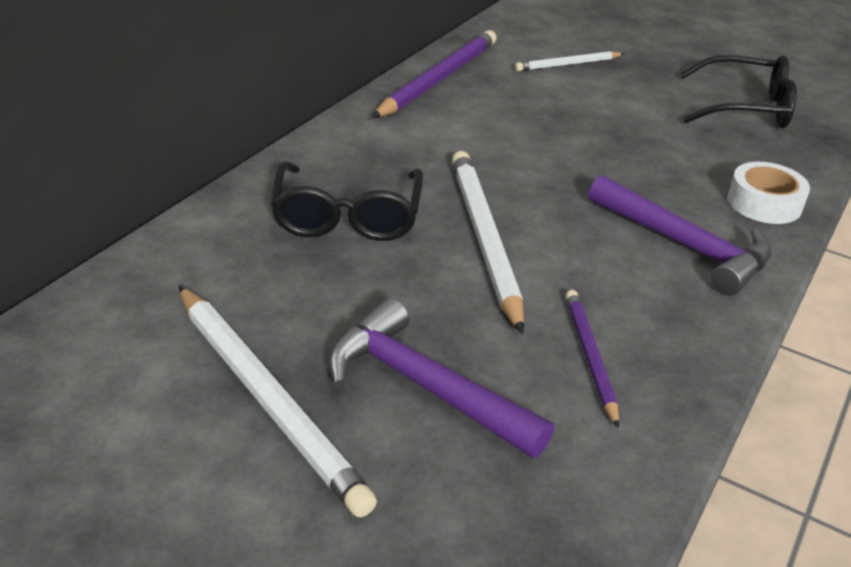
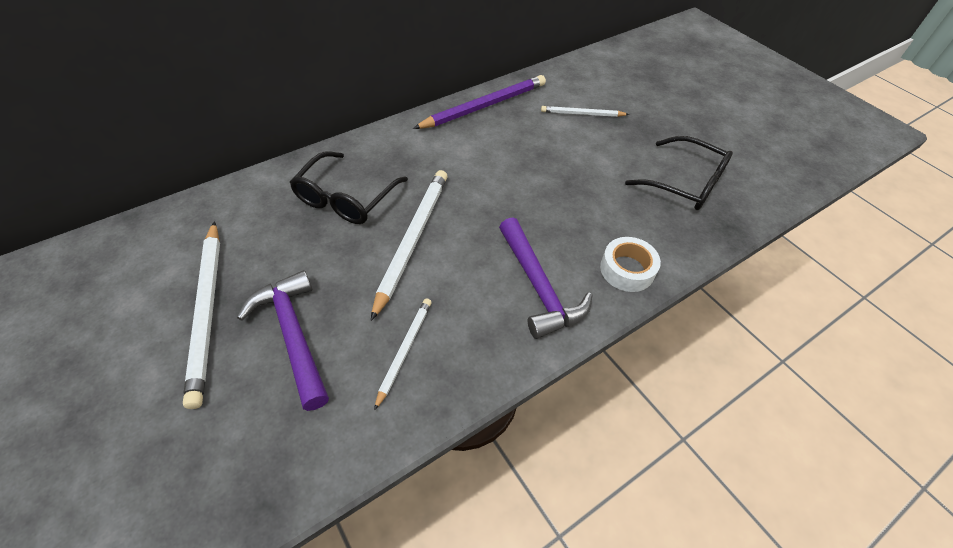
camera: 25 degrees right, 15 degrees up
(589, 357) = (404, 350): purple pencil -> white pencil

